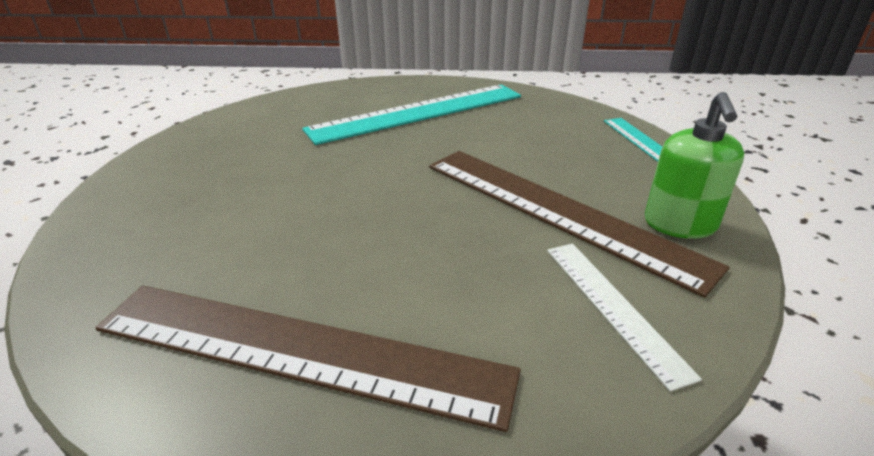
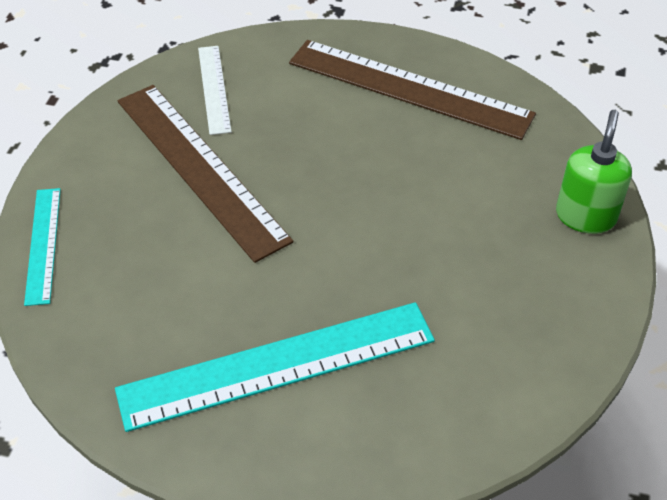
camera: 170 degrees left, 15 degrees up
(680, 224) = (112, 141): green soap dispenser -> green soap dispenser (585, 216)

